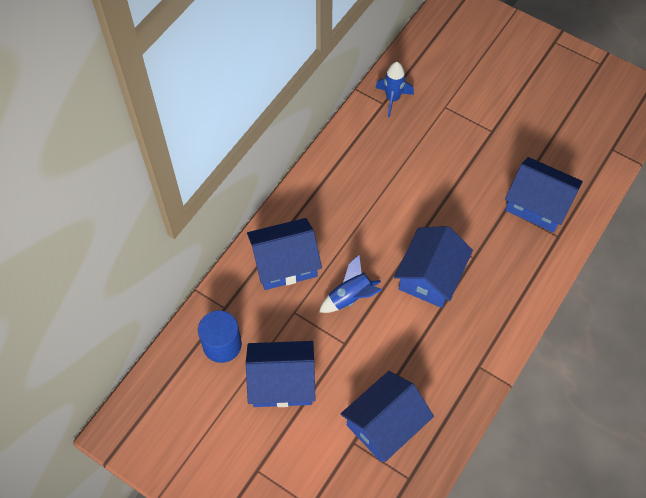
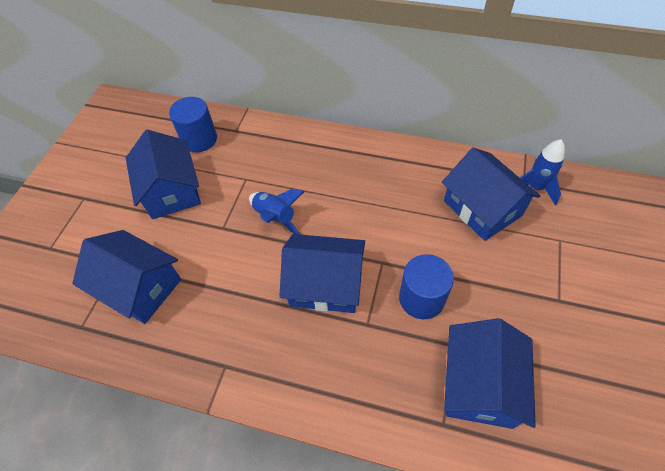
camera: 75 degrees right, 5 degrees down
(285, 263) = (295, 157): blue house -> blue house (482, 208)
(464, 214) = (421, 298): none -> blue cylinder

